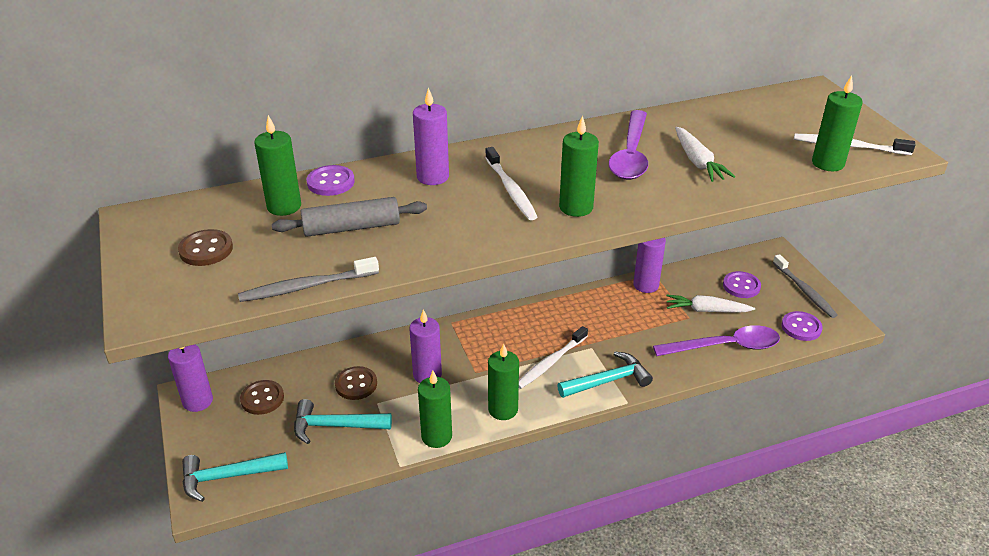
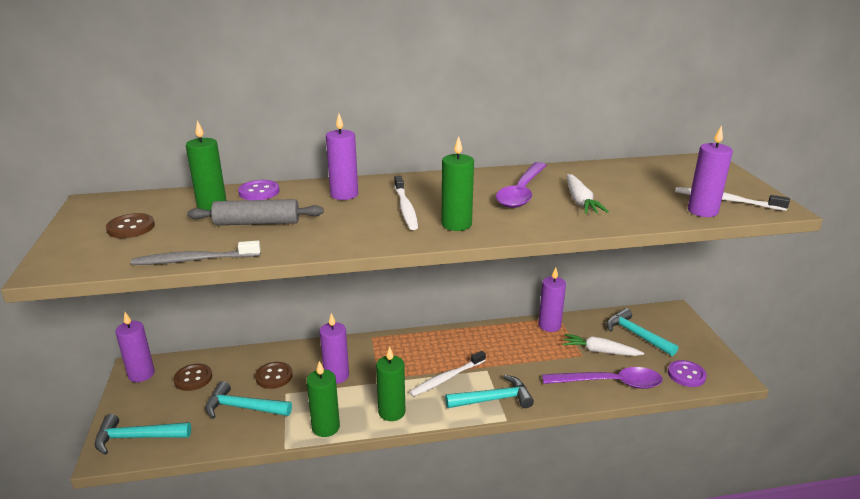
camera: 10 degrees right, 10 degrees down
(741, 286) = (636, 335): purple button -> turquoise hammer
(804, 291) = (695, 345): grey toothbrush -> none
(827, 163) = (702, 211): green candle -> purple candle

